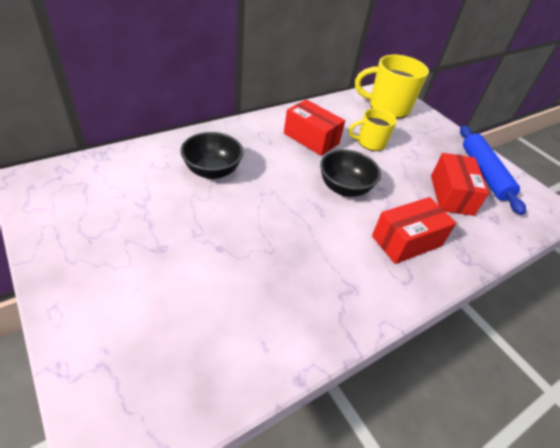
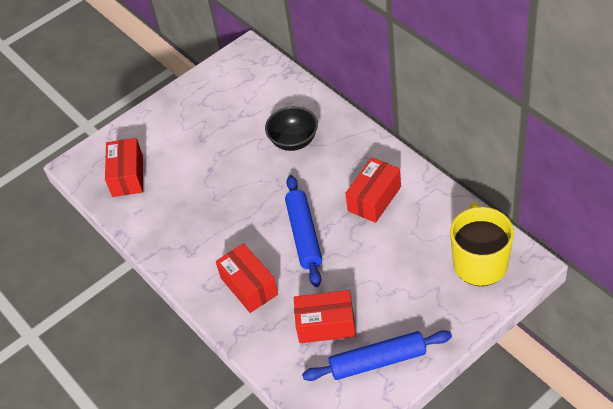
camera: 95 degrees right, 5 degrees up
(184, 353) = (127, 176): none -> red box
(344, 188) = (304, 235): black bowl -> blue rolling pin
(370, 143) = (390, 250): yellow mug -> none

